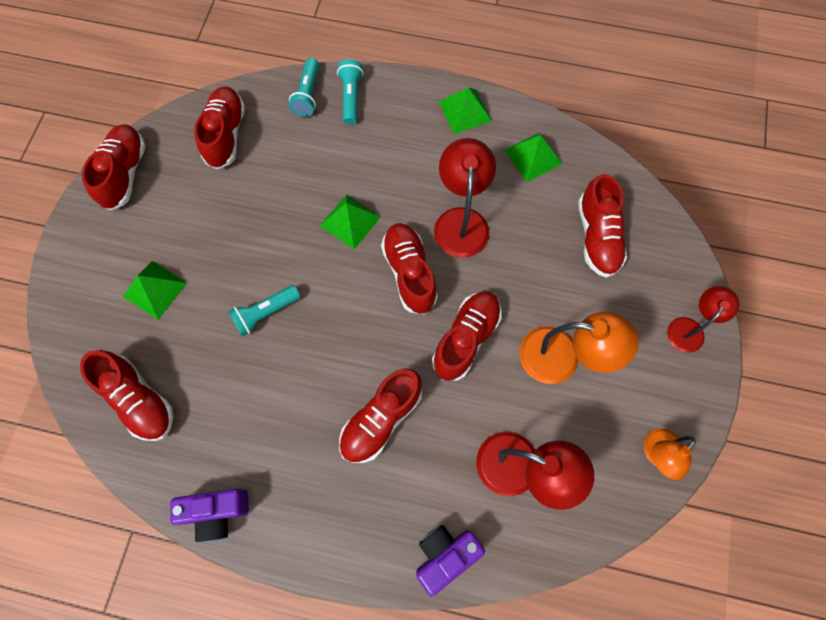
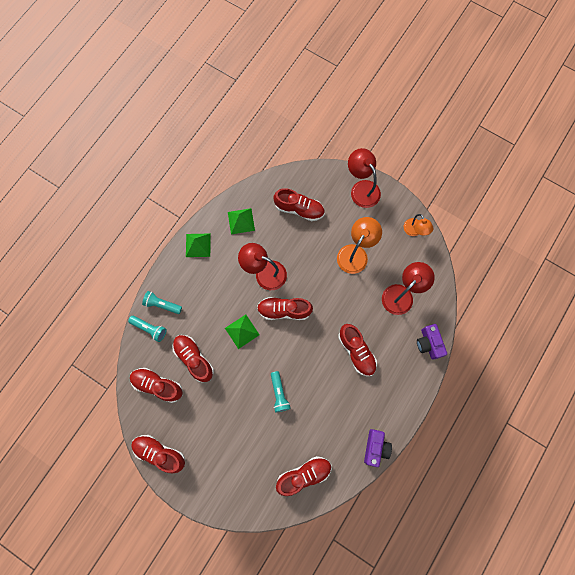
camera: 70 degrees left, 5 degrees up
(155, 289) = (243, 452): green pyramid -> none
(466, 339) = (330, 295): red shoe -> red shoe (194, 359)
(689, 328) = (361, 188): red lamp -> red lamp, size x1.59

